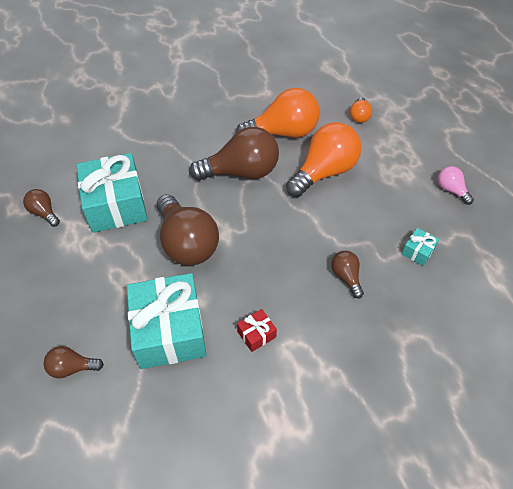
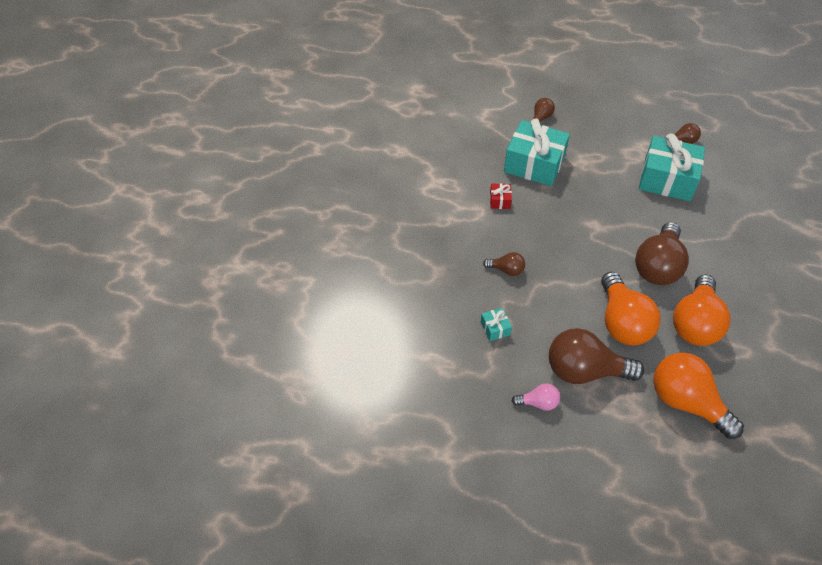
camera: 125 degrees right, 0 degrees up
(187, 243) = (600, 201): brown light bulb -> brown light bulb (584, 371)
(359, 116) = (686, 402): orange light bulb -> orange light bulb, size x2.10

